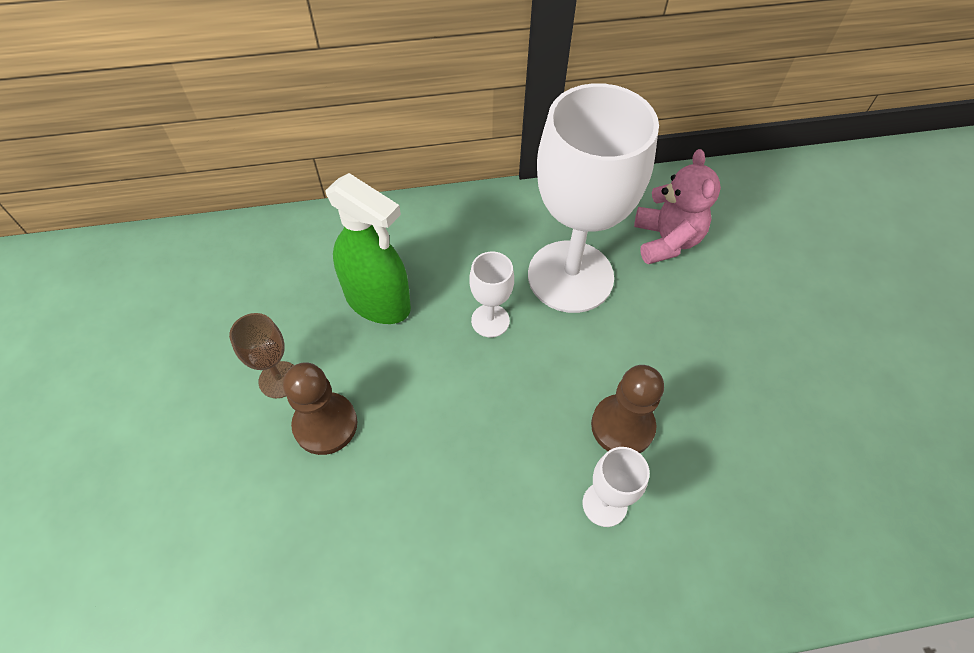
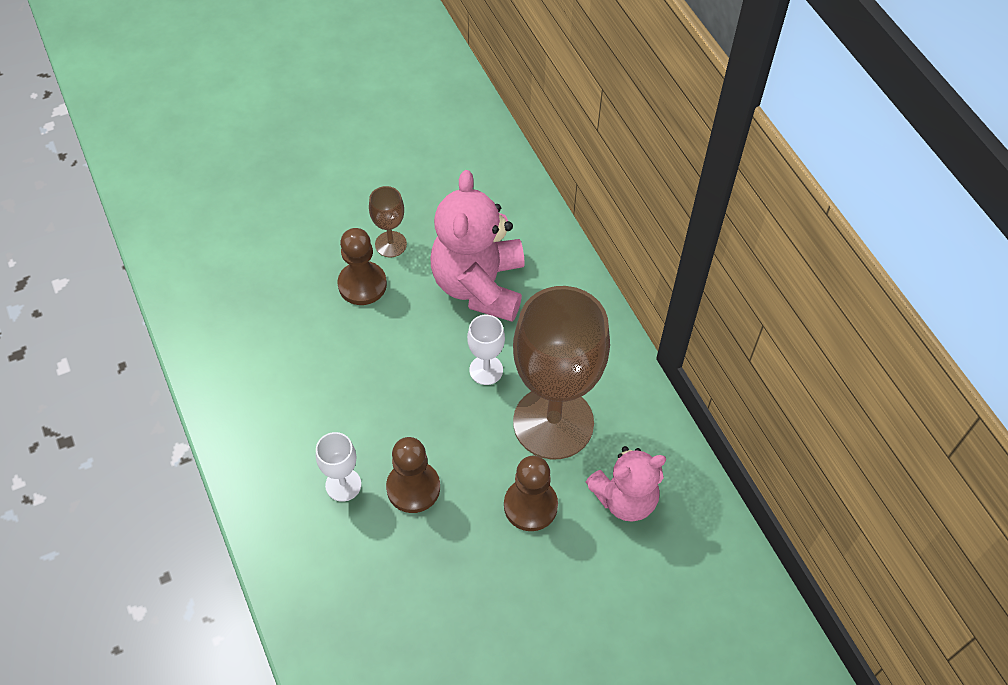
camera: 75 degrees right, 0 degrees up
(378, 301) = (479, 285): green spray bottle -> pink teddy bear
(570, 276) = (553, 422): white goblet -> brown goblet
(662, 319) = (530, 506): none -> brown pawn

